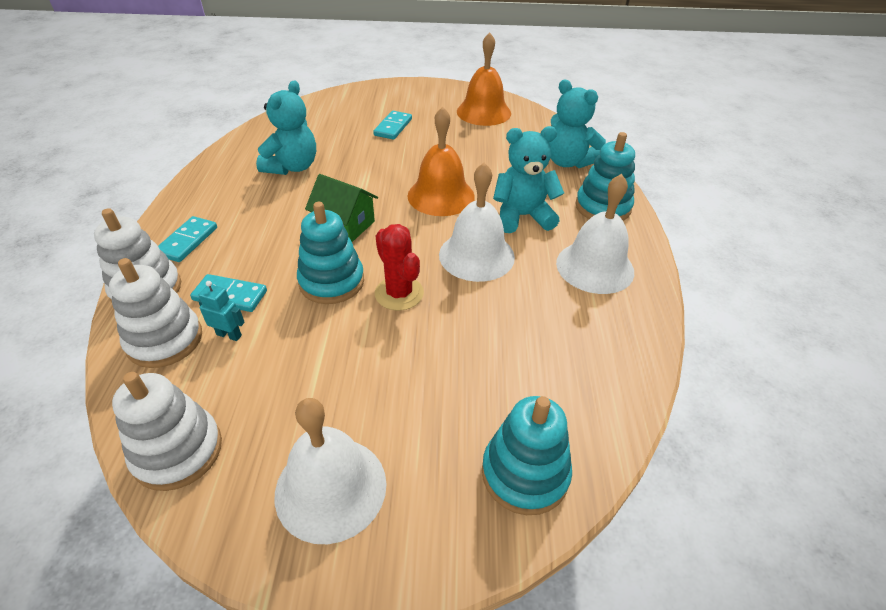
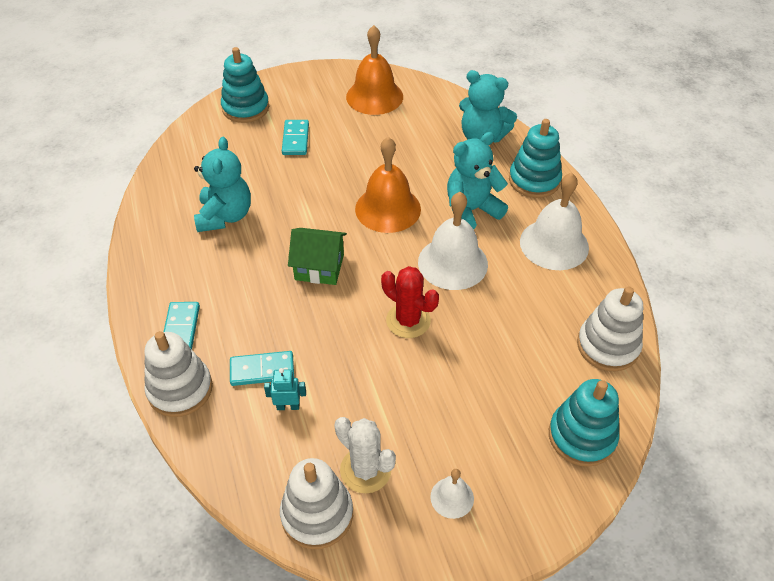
camera: 20 degrees left, 5 degrees up
(165, 340) = (235, 430): white stacking toy -> white stacking toy (607, 346)
(259, 423) = (365, 470): none -> white cactus
(331, 281) = (343, 328): turquoise stacking toy -> turquoise stacking toy (245, 108)
(331, 488) = (452, 497): white bell -> white bell, size x0.50

